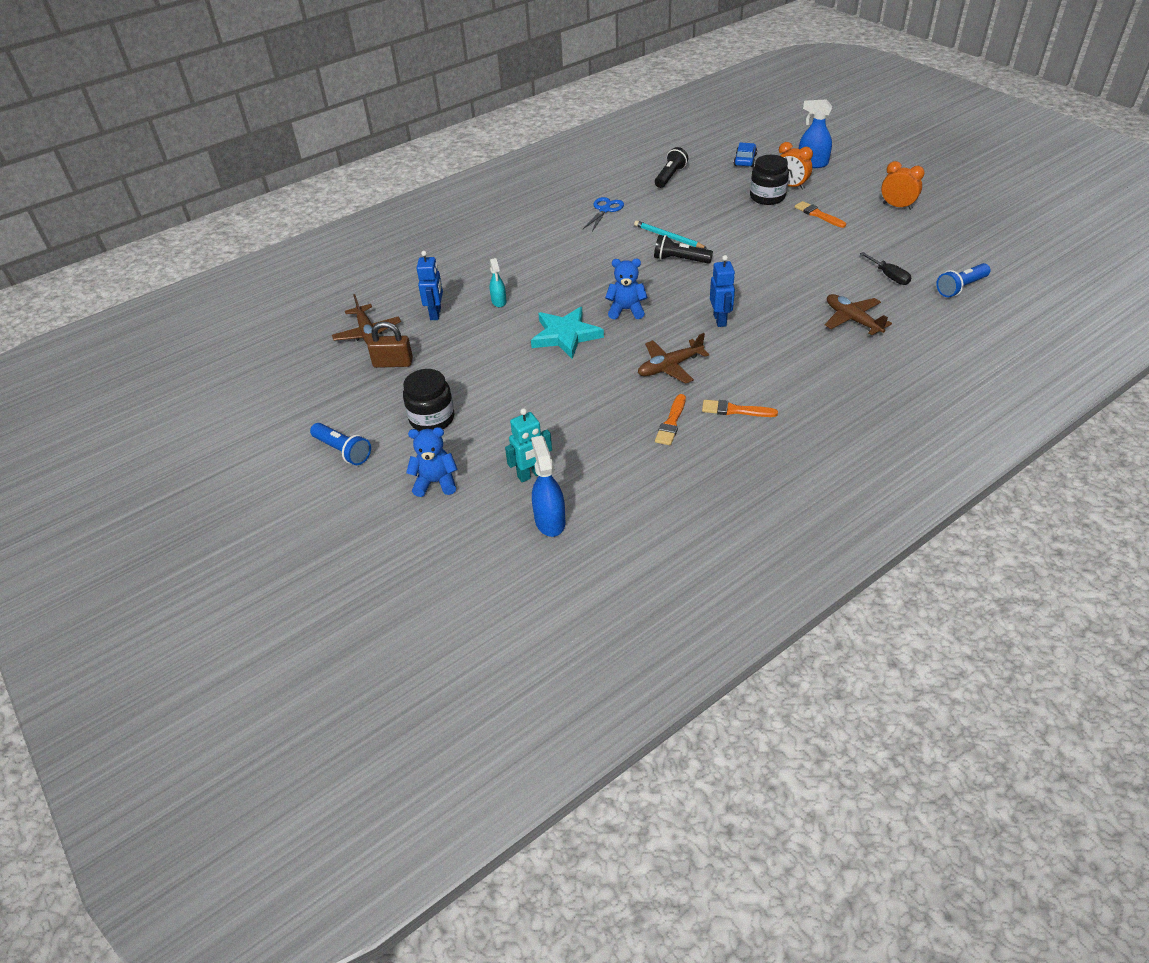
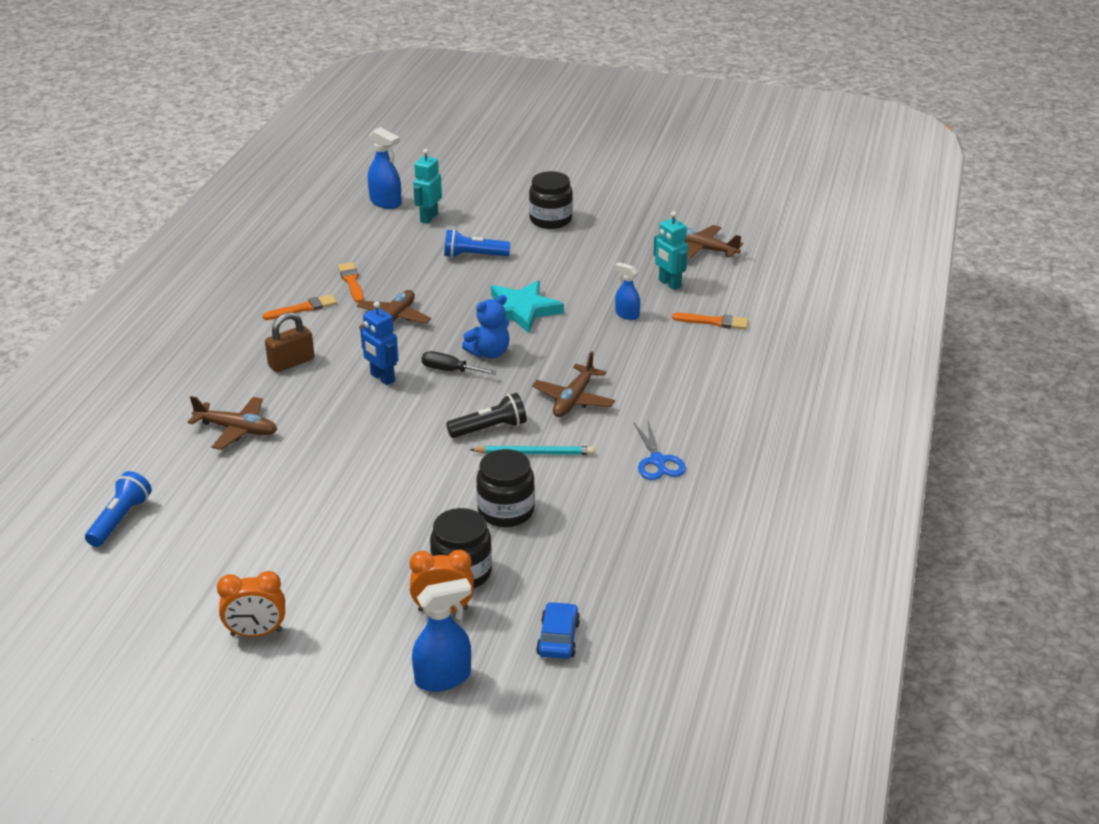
camera: 140 degrees right, 10 degrees down
(343, 451) = (586, 184): blue flashlight -> blue flashlight (473, 256)
(393, 363) = (642, 239): brown padlock -> brown padlock (291, 363)
(436, 314) = (669, 284): blue robot -> turquoise robot
(436, 482) = (493, 192): blue teddy bear -> none
(499, 301) = (627, 314): turquoise spray bottle -> blue spray bottle
(609, 258) = (573, 400): none -> brown plane
(670, 176) = (637, 555): black flashlight -> none
(716, 215) = (506, 511): none -> black jar
(745, 160) = (558, 638): blue car -> blue car turned 150 degrees counterclockwise
(818, 215) = (366, 568): orange brush -> orange brush (714, 322)
(889, 276) = (218, 502): black screwdriver -> black screwdriver (450, 370)

